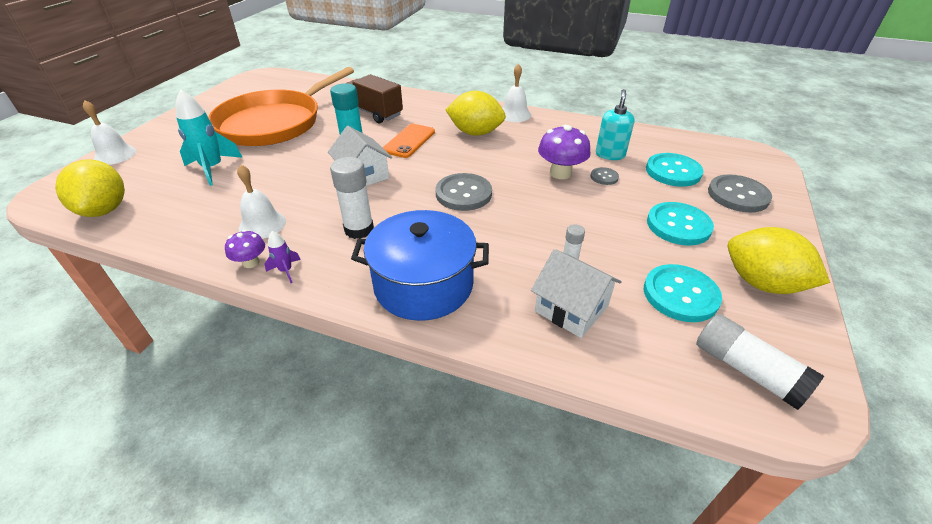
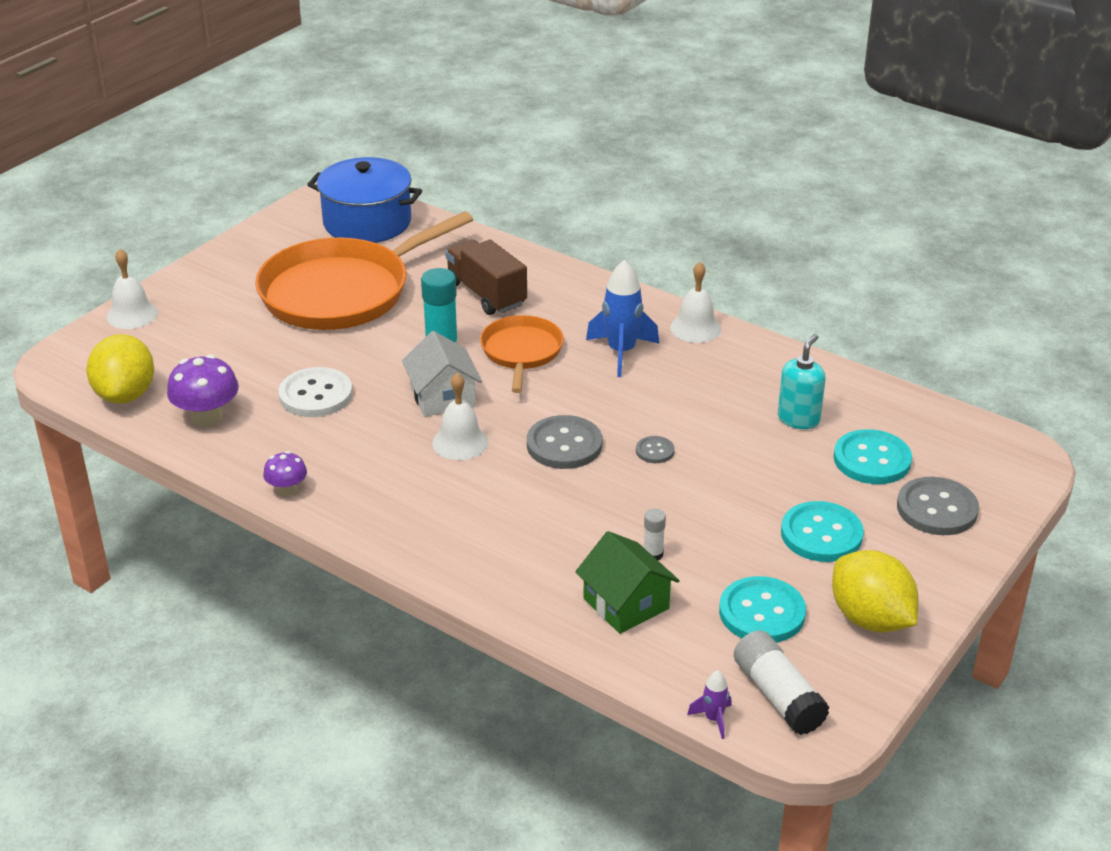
camera: 15 degrees right, 5 degrees down
(213, 168) = (253, 356): turquoise rocket -> none
(262, 225) = (305, 445): white bell -> white bell (460, 442)
(265, 188) = (316, 395): none -> white button
(286, 271) = (324, 506): purple rocket -> purple rocket (713, 719)
(359, 229) = (418, 471): white glue stick -> none
(409, 141) = (521, 352): orange phone -> orange pan
(423, 285) = (472, 549): blue pot -> blue pot (367, 222)
(475, 133) = (621, 352): yellow lemon -> blue rocket
(560, 173) = (710, 436): purple mushroom -> purple mushroom (207, 417)
(571, 308) = (626, 604): white house -> green house
(604, 177) = (767, 452): grey button -> grey button (655, 451)

